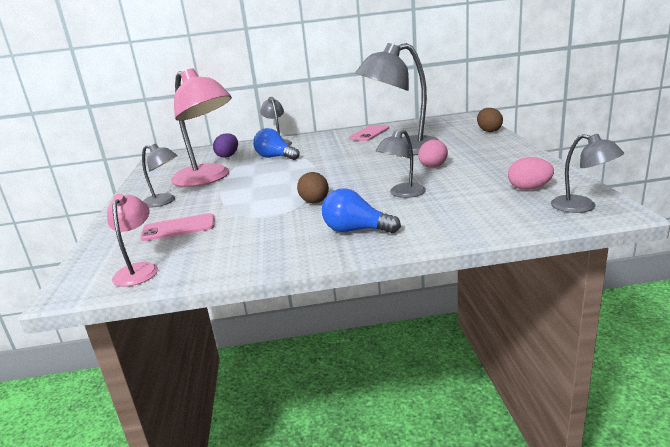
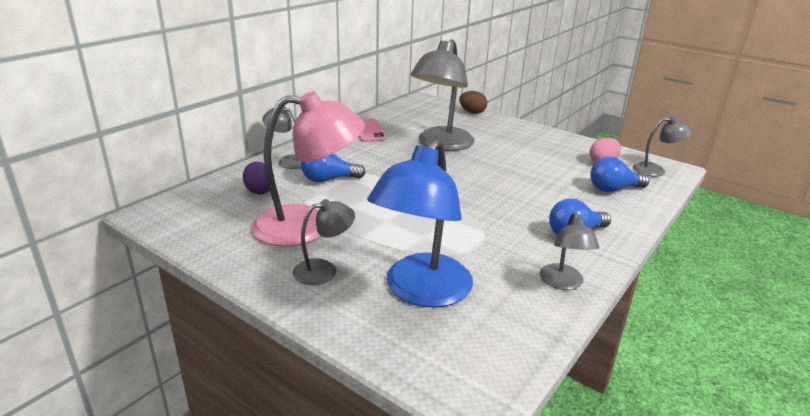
camera: 50 degrees left, 5 degrees up
(138, 270) = (493, 349): pink lamp -> none
(178, 228) = (421, 292): pink phone -> blue lamp
(315, 202) = (486, 219): brown egg -> none
(402, 194) = (535, 190): grey lamp -> grey lamp (563, 283)
(432, 167) = (504, 158): pink egg -> none
(482, 210) = (613, 189): none -> blue light bulb

